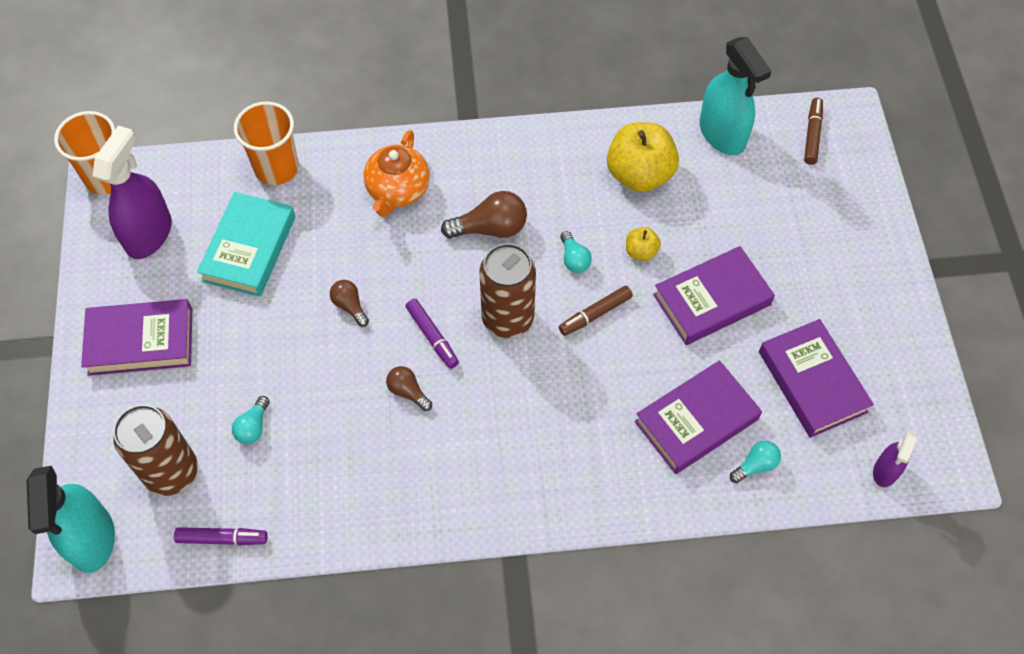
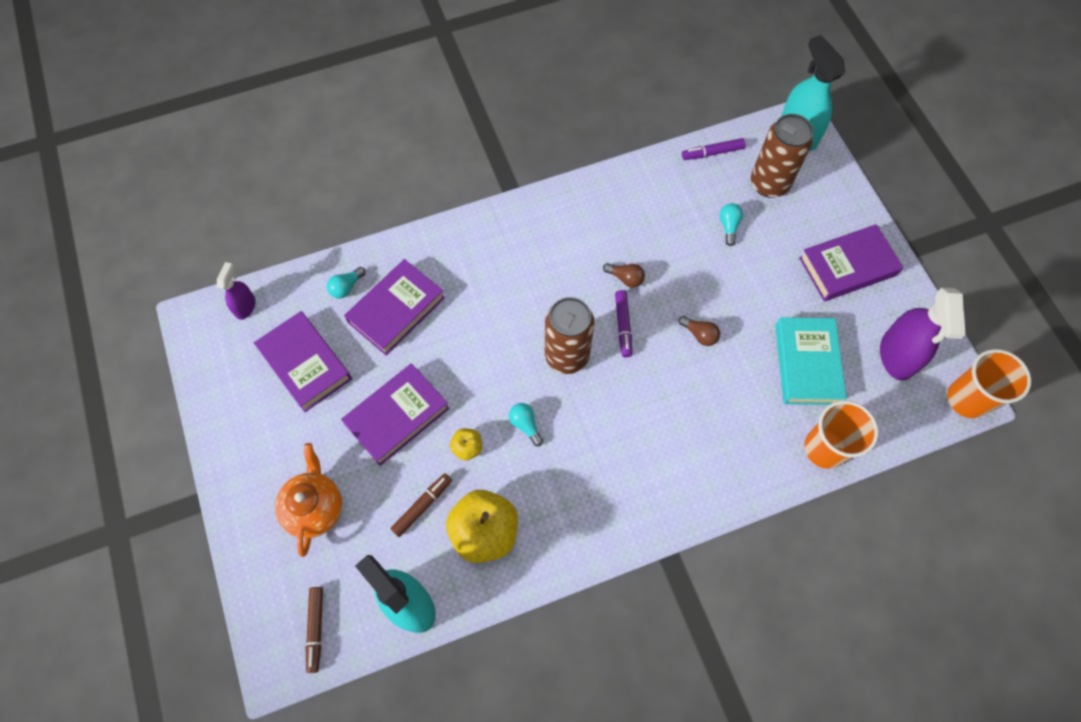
camera: 165 degrees right, 5 degrees up
(398, 191) = (705, 453): orange teapot -> orange teapot (315, 507)
(432, 336) = (623, 326): purple marker -> purple marker turned 135 degrees counterclockwise
(490, 228) = (608, 436): brown light bulb -> none
(595, 314) = (495, 378): brown marker -> brown marker (422, 506)

